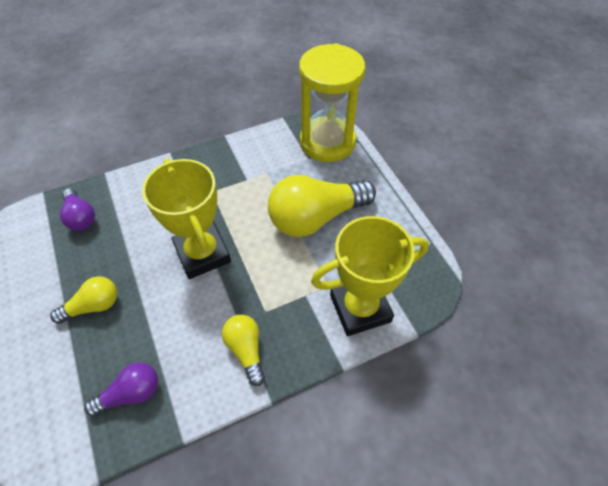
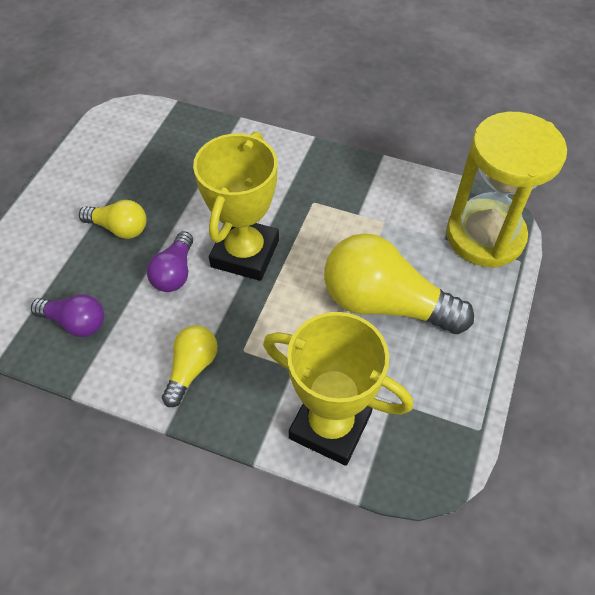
camera: 45 degrees right, 0 degrees up
(80, 217) = (183, 144): purple light bulb -> purple light bulb (174, 272)

